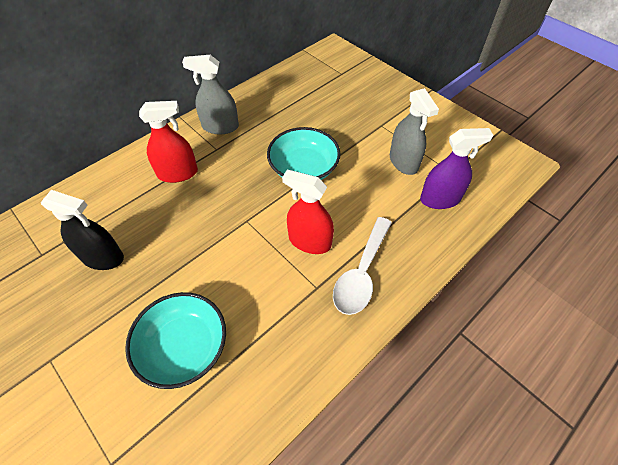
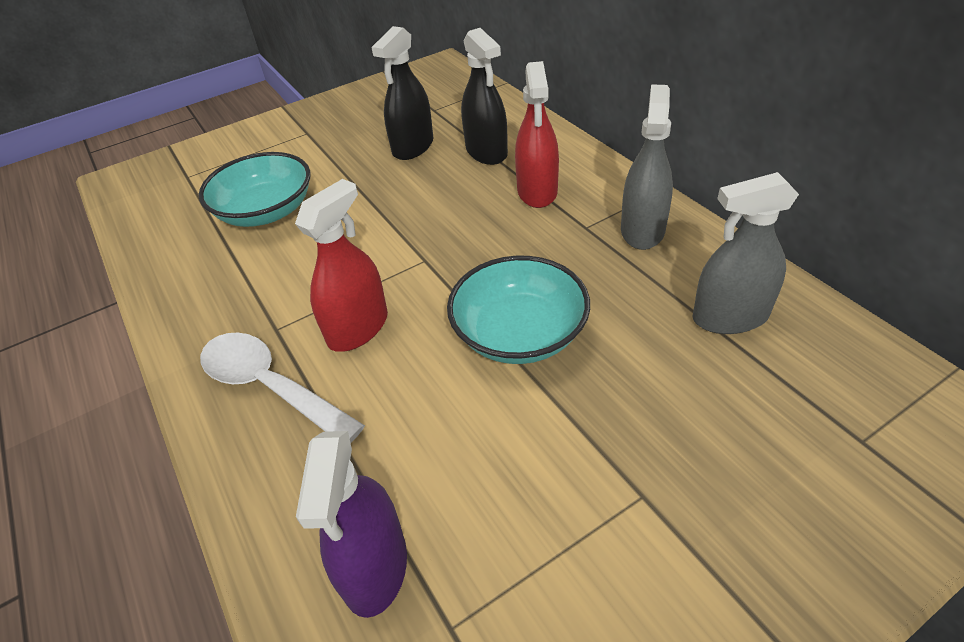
camera: 105 degrees right, 10 degrees down
(122, 206) = (486, 152): none -> black spray bottle
(403, 162) = (506, 516): grey spray bottle -> grey spray bottle (730, 317)

